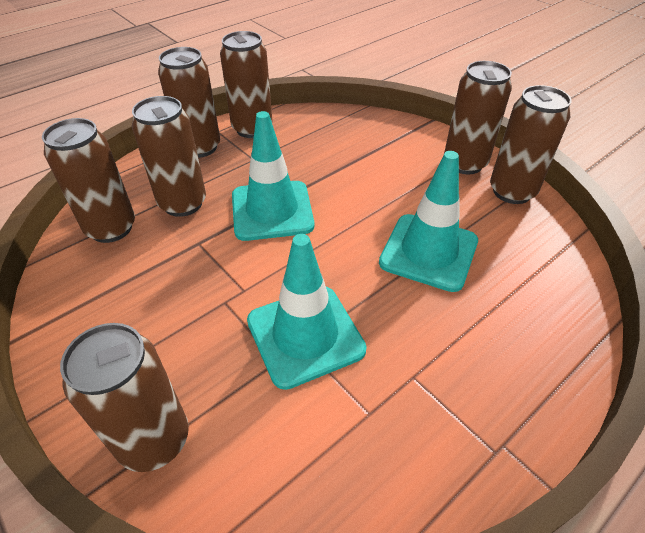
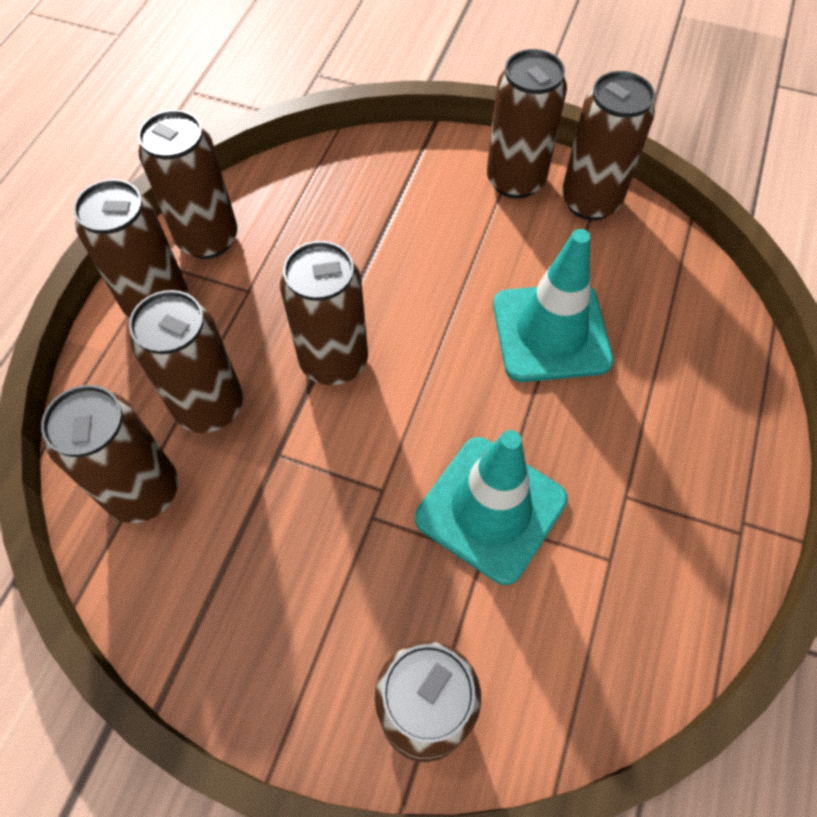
camera: 30 degrees left, 15 degrees up
(272, 210) = (334, 361): turquoise traffic cone -> brown can

